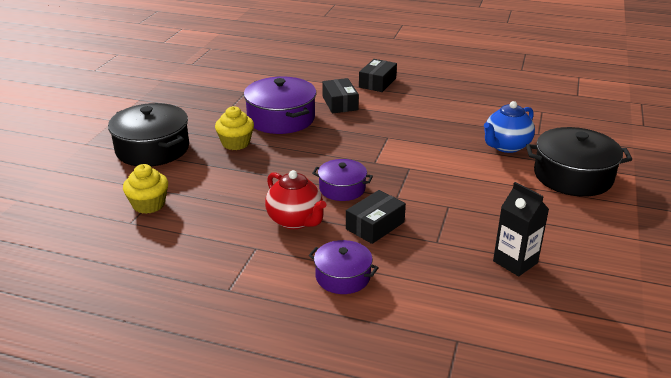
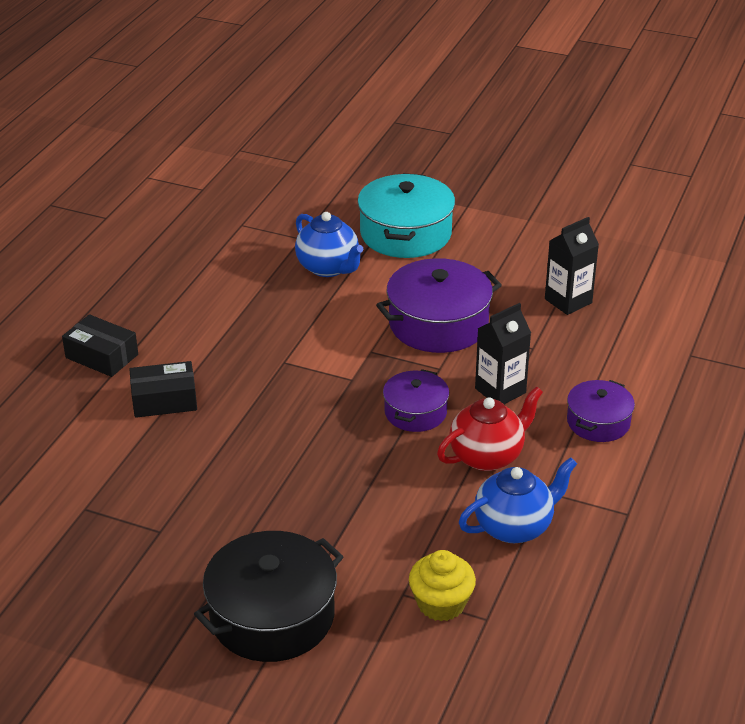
camera: 85 degrees left, 5 degrees up
(218, 233) = (514, 526): none -> blue teapot
(236, 143) = (272, 516): yellow cupcake -> none
(281, 118) = (200, 465): purple pot -> purple pot (438, 324)
(375, 225) = (500, 391): black box -> black carton
(573, 176) = (405, 233): black pot -> turquoise pot

